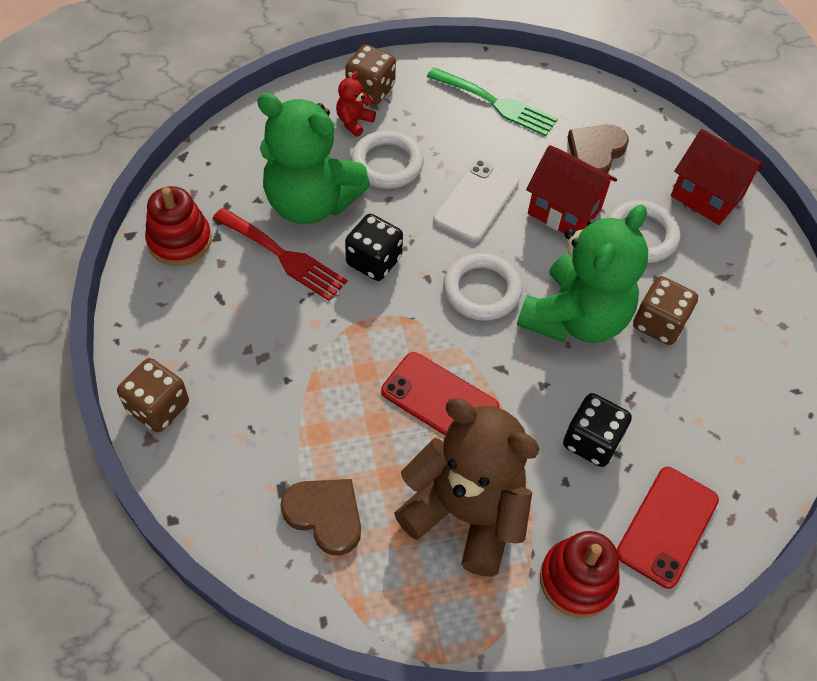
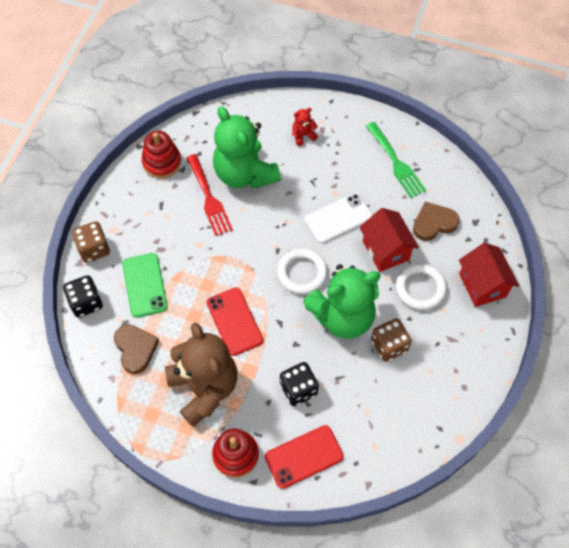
camera: 35 degrees right, 5 degrees up
(274, 418) = (144, 285): none -> green phone
(370, 90) = (327, 119): brown dice -> none
(374, 261) = (255, 225): black dice -> black dice (86, 302)
(387, 164) = (303, 170): white ring -> none

